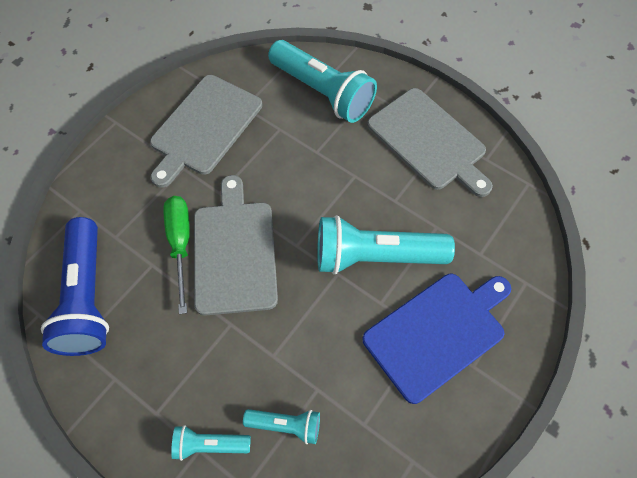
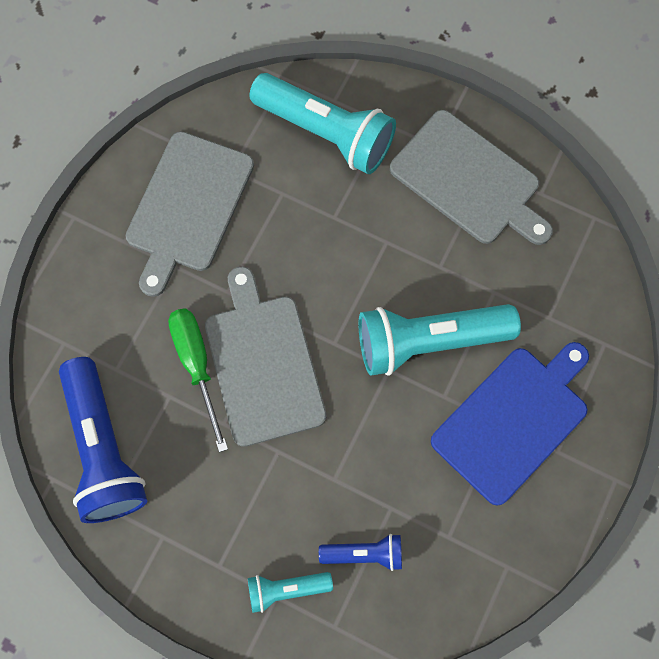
camera: 10 degrees left, 10 degrees up
(286, 425) = (365, 553): turquoise flashlight -> blue flashlight

